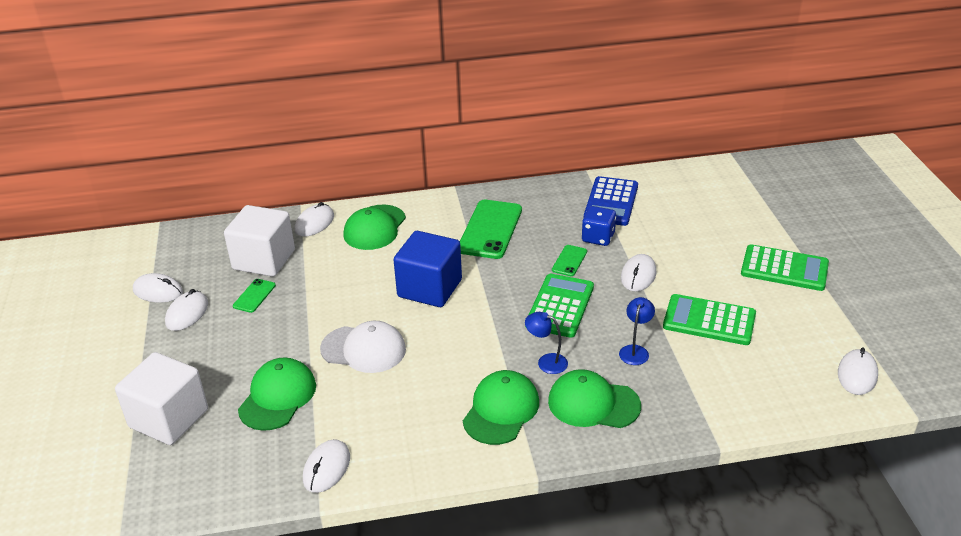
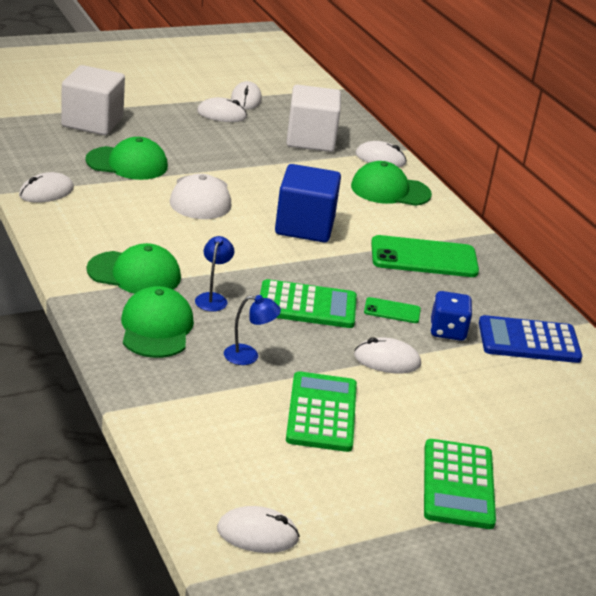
camera: 70 degrees right, 5 degrees down
(254, 296) = (257, 140): green phone -> none
(326, 468) = (46, 192): white mouse -> white mouse turned 45 degrees counterclockwise

